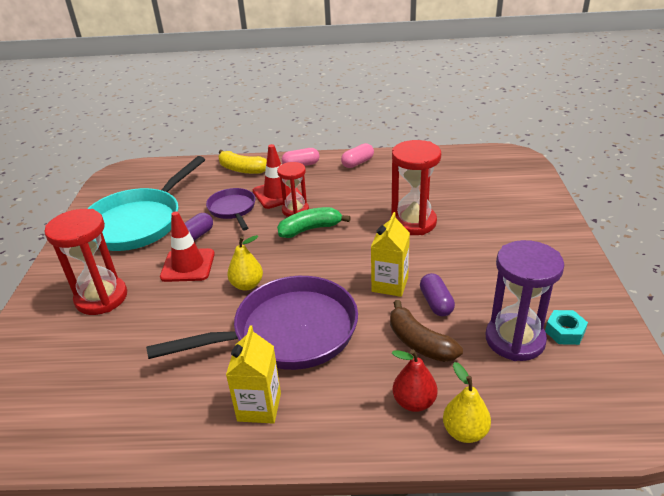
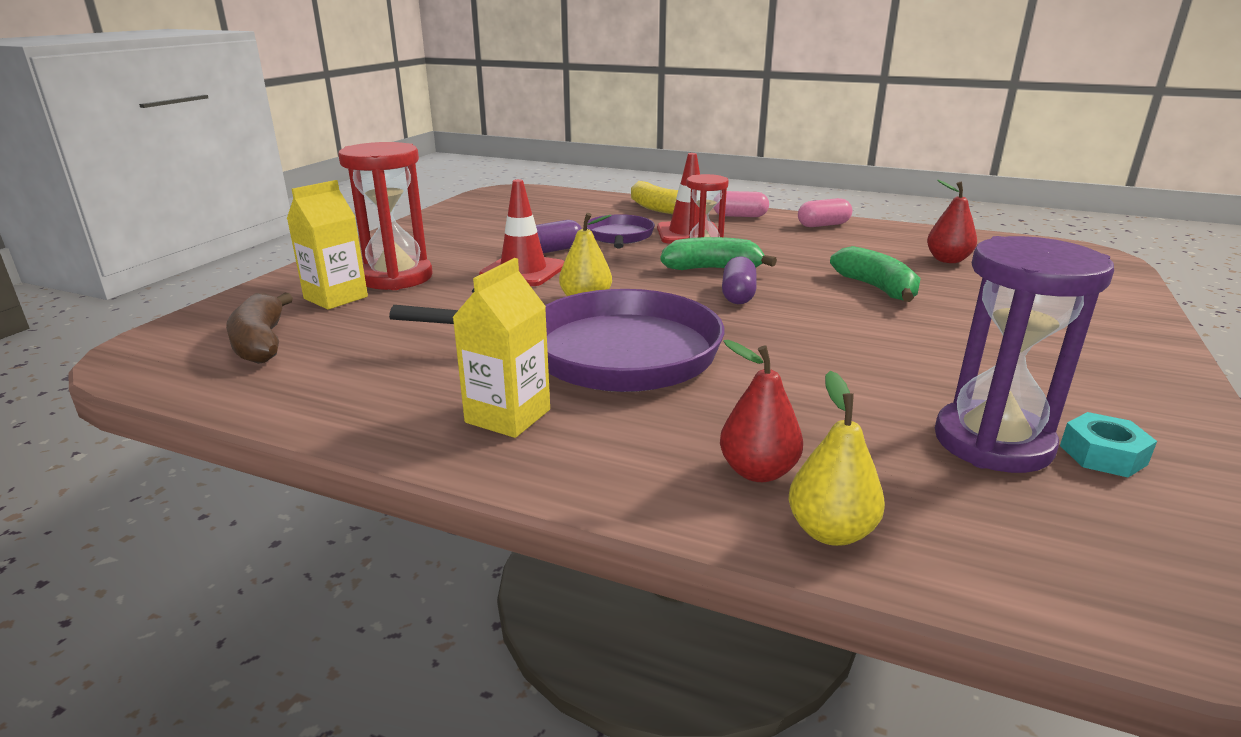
camera: 20 degrees right, 10 degrees down
(139, 222) = (495, 229): turquoise pan -> none
(390, 284) = (799, 339): yellow carton -> yellow carton (336, 298)
(413, 222) = (876, 288): red hourglass -> green banana
(419, 343) = (810, 408): brown banana -> brown banana (261, 343)
(436, 303) = (866, 372): purple capsule -> purple capsule (738, 295)
(442, 183) = (947, 260): none -> red pear

